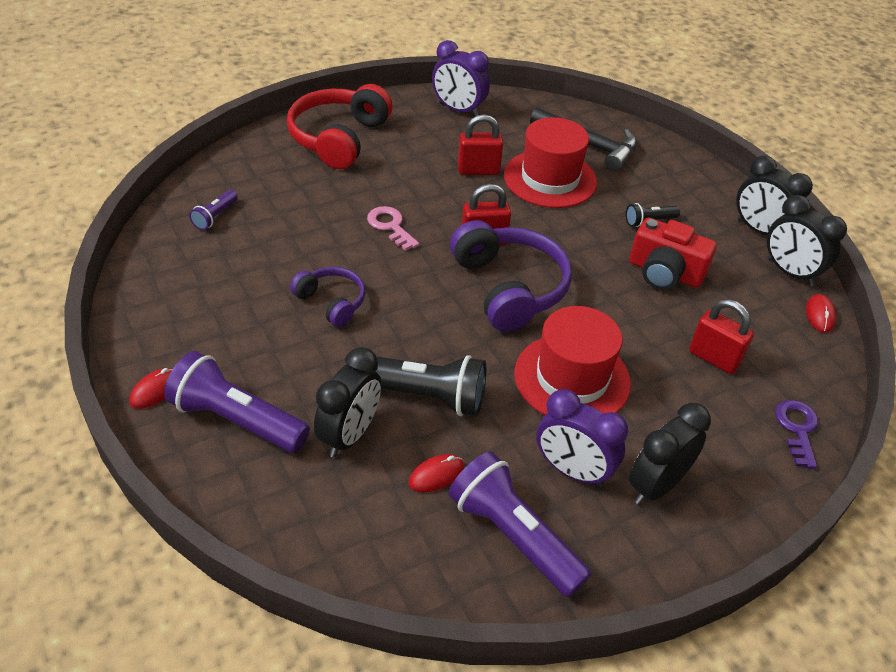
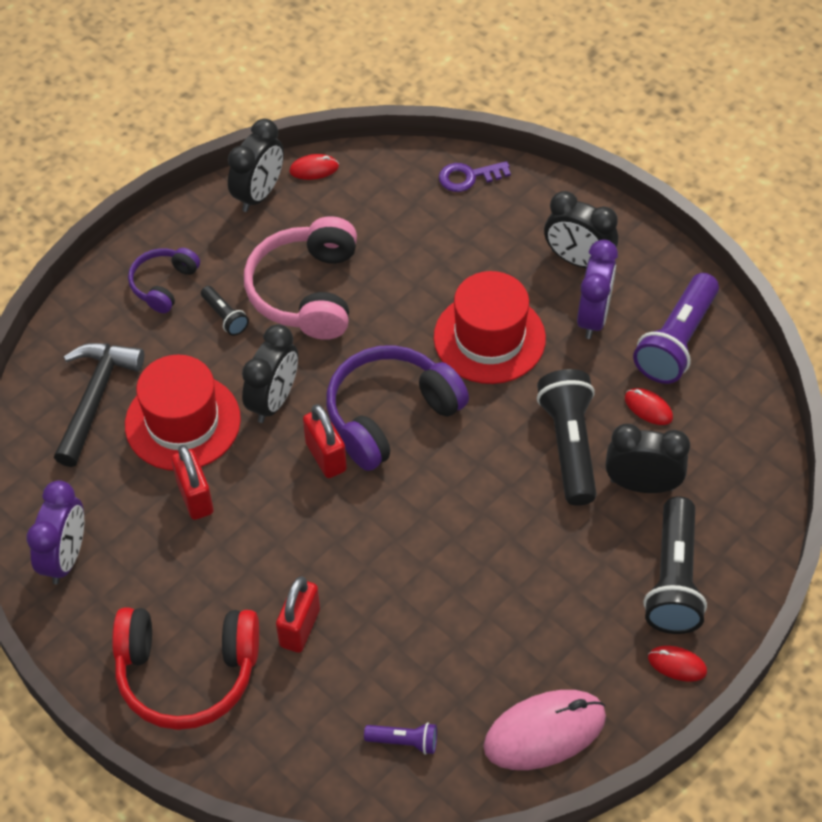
camera: 105 degrees left, 10 degrees up
(163, 289) = (544, 732): none -> pink mouse
(236, 420) = (673, 579): purple flashlight -> black flashlight
(331, 302) = (486, 563): purple headphones -> purple headphones (163, 284)
(390, 226) = (340, 552): pink key -> none
(664, 273) = (306, 291): red camera -> pink headphones
(714, 358) = (411, 239): red padlock -> red padlock (299, 627)
(759, 230) = (200, 223): black clock -> black clock (273, 400)

